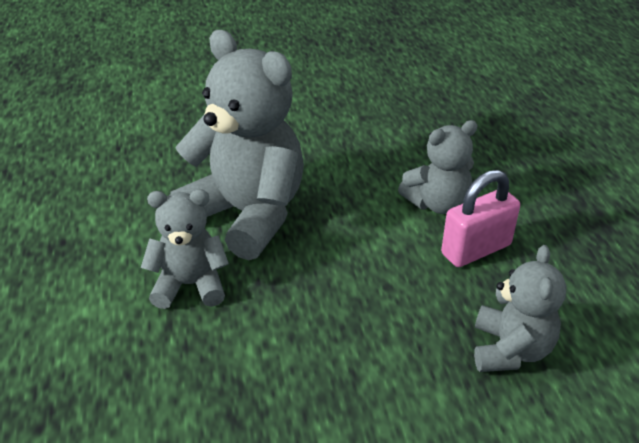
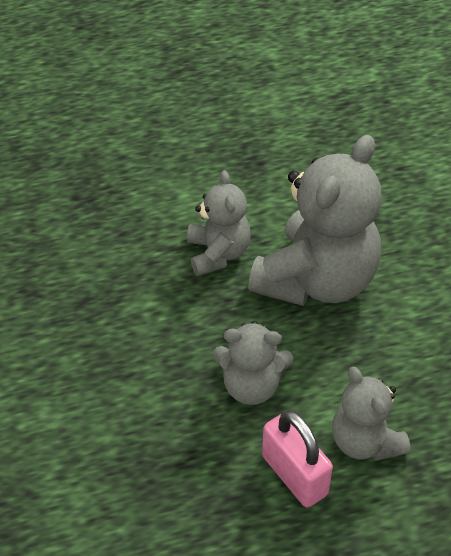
camera: 85 degrees right, 10 degrees up
(510, 350) = (159, 495): grey teddy bear -> grey teddy bear (251, 386)

